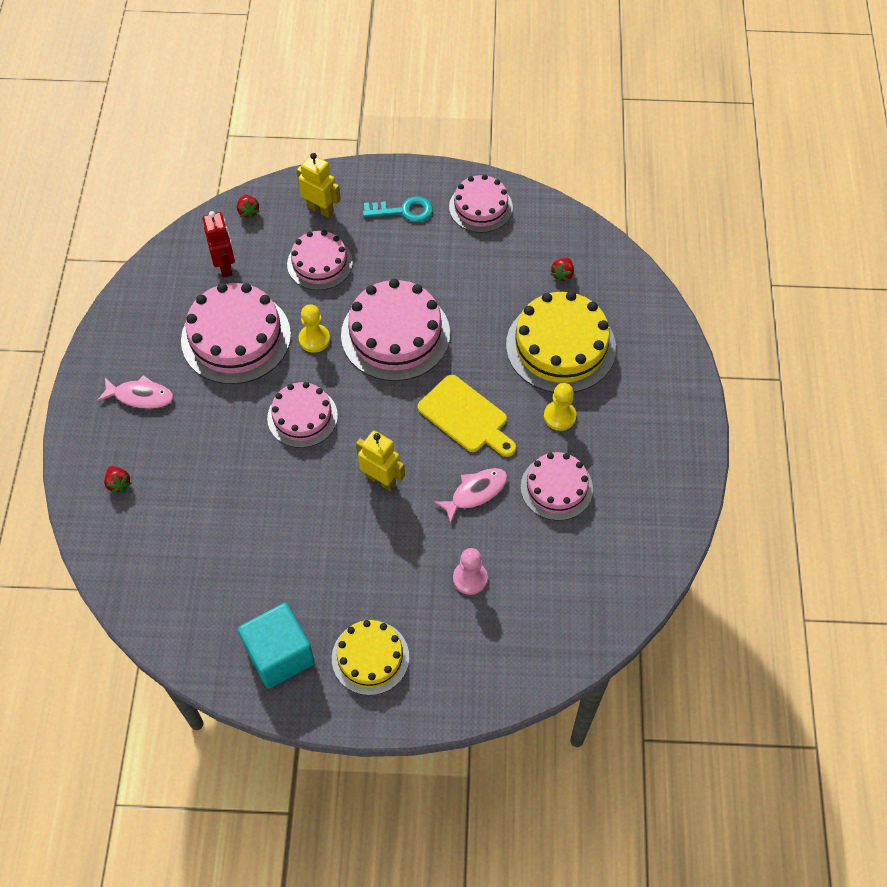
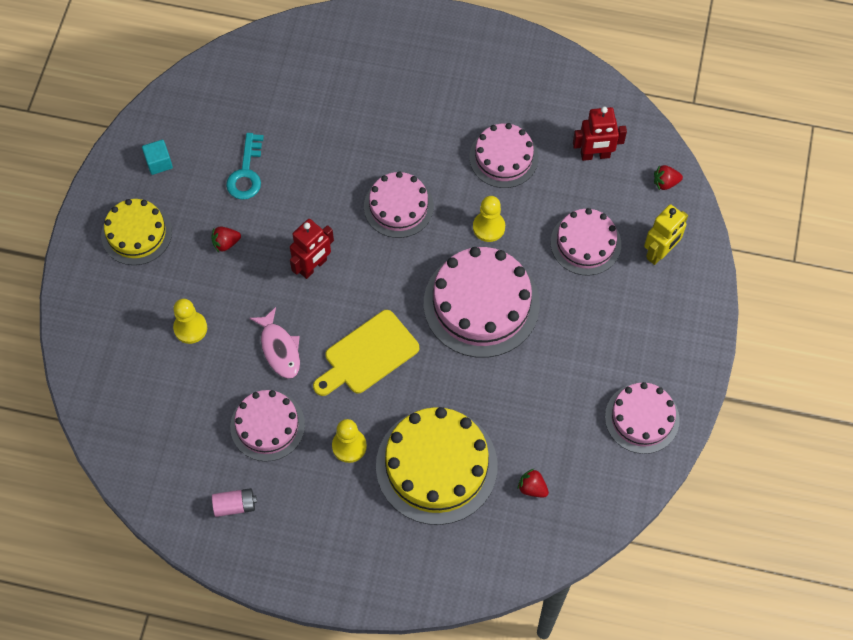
camera: 100 degrees right, 5 degrees up
(118, 483) = (358, 51): red strawberry -> red strawberry (226, 243)
(140, 396) = (449, 73): pink fish -> none
(236, 337) = (503, 157): pink cake -> pink cake, size x0.62
(279, 655) = (159, 163): turquoise cube -> turquoise cube, size x0.48
(381, 479) = (313, 266): yellow robot -> red robot
(403, 211) = (646, 336): turquoise key -> turquoise key (246, 173)
(470, 578) = (190, 328): pink pawn -> yellow pawn
(641, 499) = (235, 505): none -> pink battery

